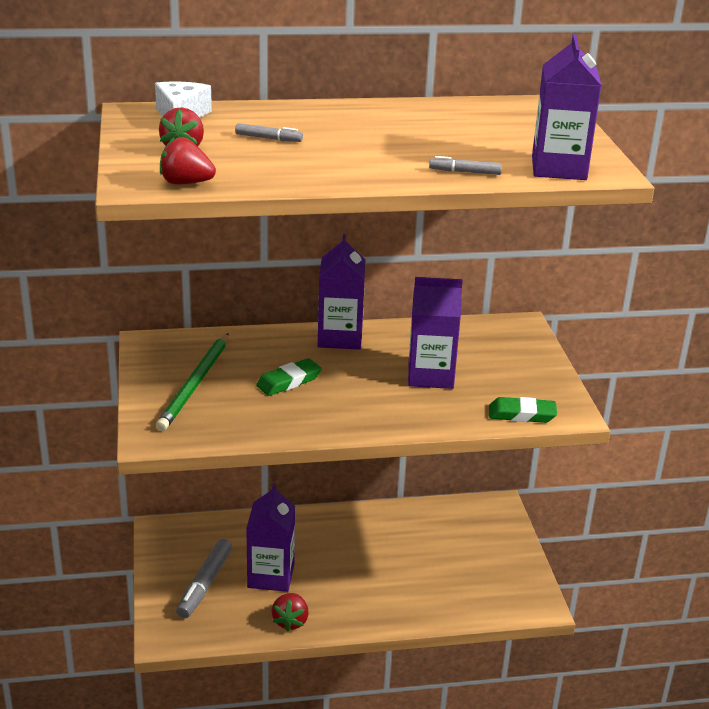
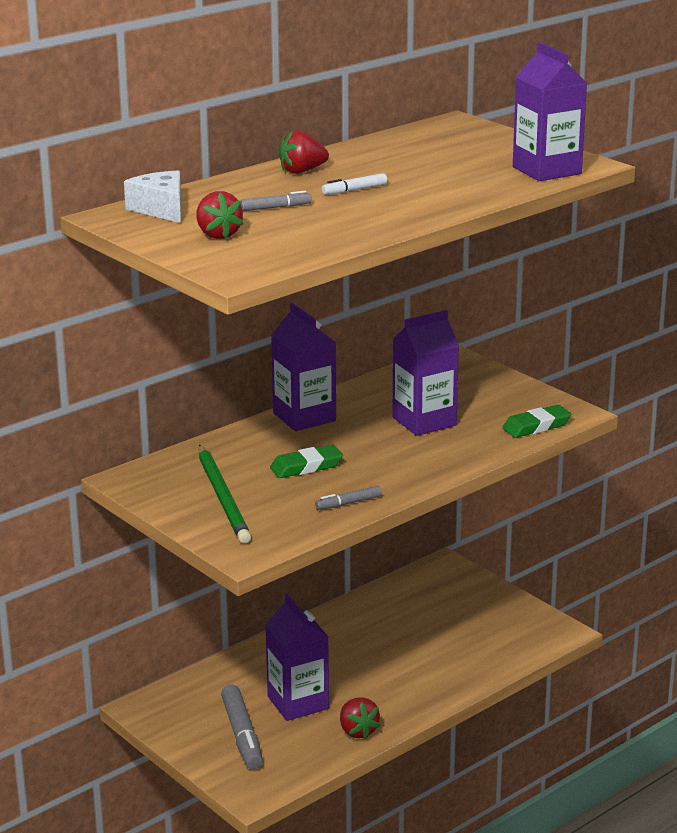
camera: 30 degrees left, 5 degrees down
(185, 183) = (274, 260): red strawberry -> red strawberry (302, 171)
(289, 381) = (306, 467): green eraser -> green eraser turned 45 degrees clockwise
(358, 141) = (354, 190): none -> white marker
(465, 172) = (481, 192): grey marker -> grey marker (348, 503)

